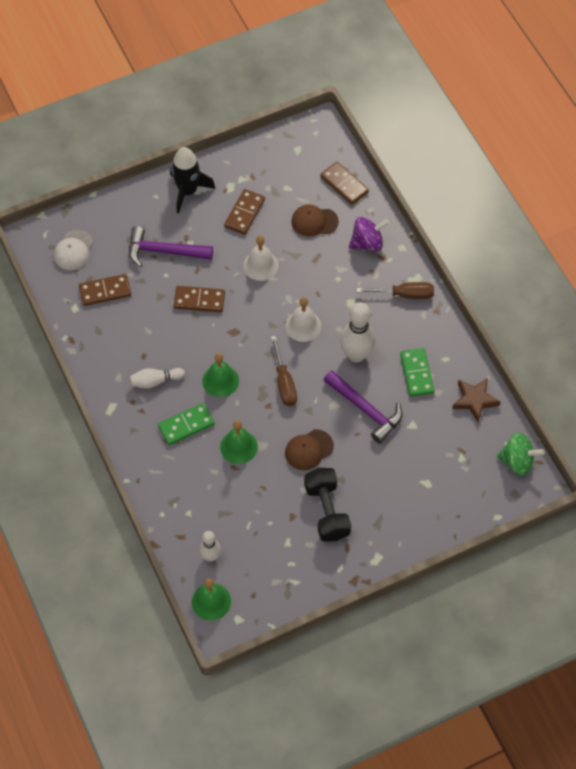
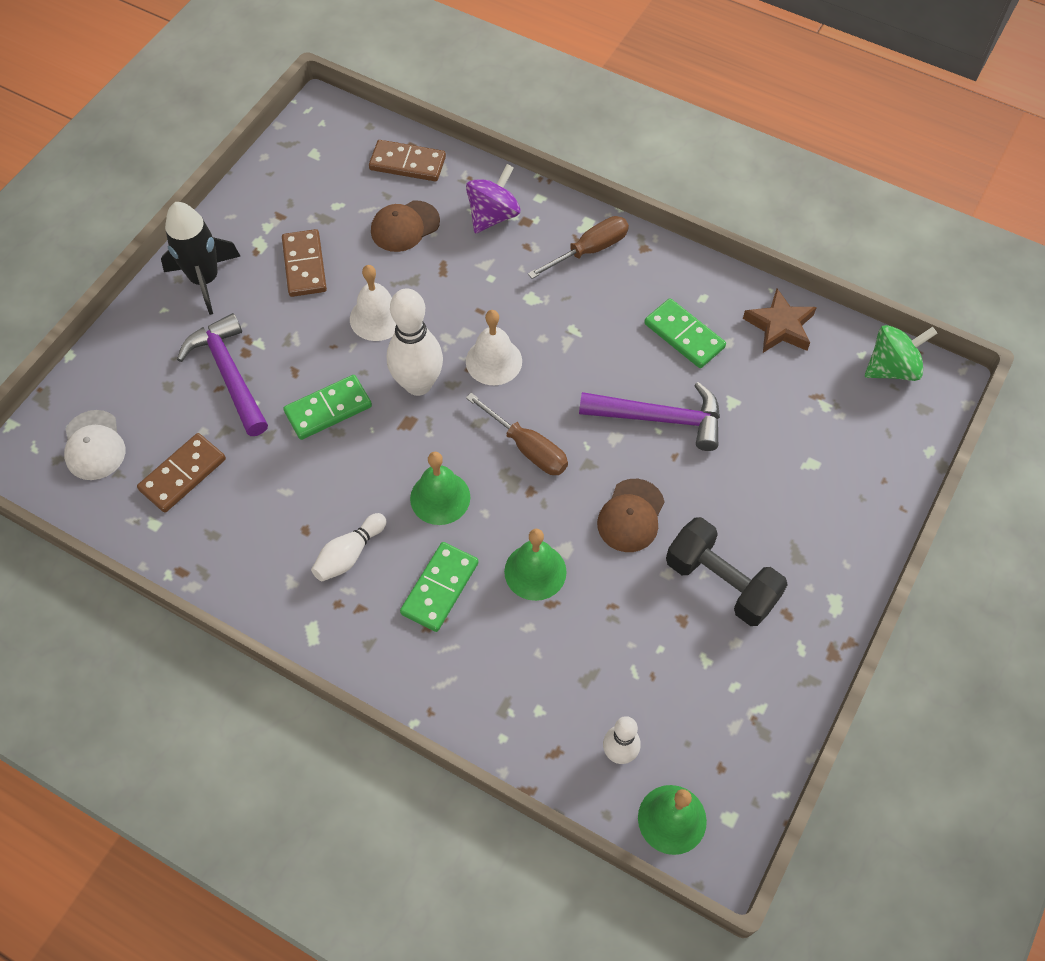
camera: 35 degrees left, 0 degrees up
(164, 251) = (229, 374): purple hammer -> purple hammer turned 90 degrees clockwise
(199, 300) = (328, 409): brown domino -> green domino
(356, 355) = (591, 357): white bowling pin -> white bowling pin (418, 384)

